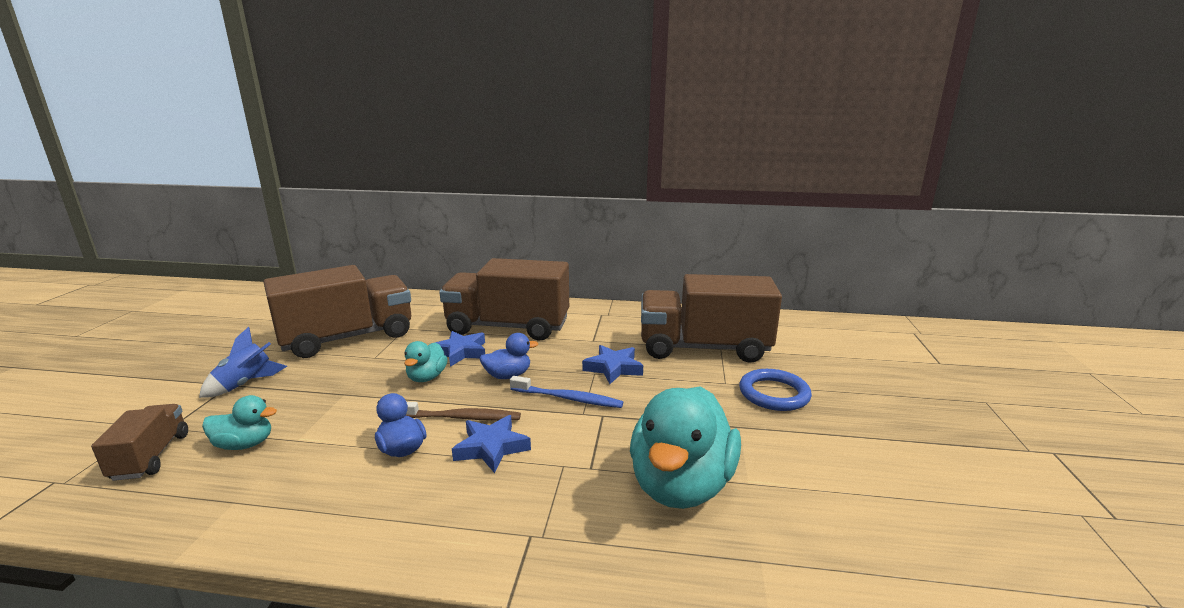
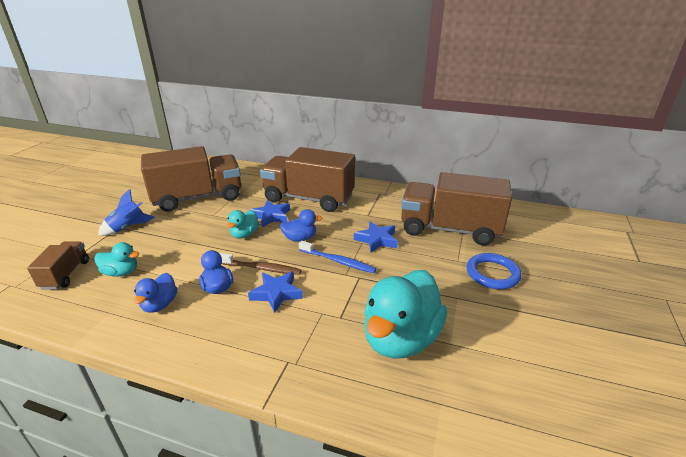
camera: 10 degrees right, 10 degrees up
(315, 482) = (160, 305): none -> blue duck

